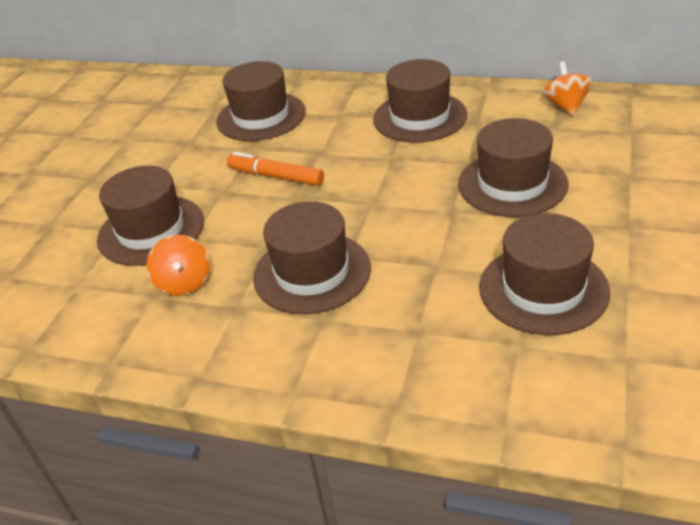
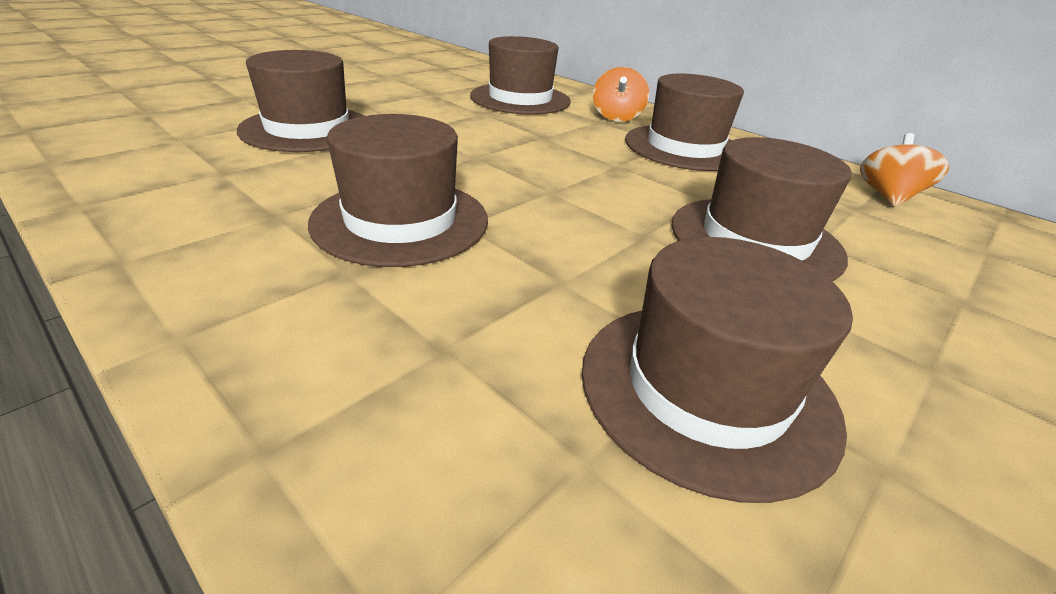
camera: 20 degrees right, 5 degrees down
(184, 283) = (265, 174): orange spinning top -> orange spinning top (617, 117)
(276, 176) = (477, 136): orange marker -> none

